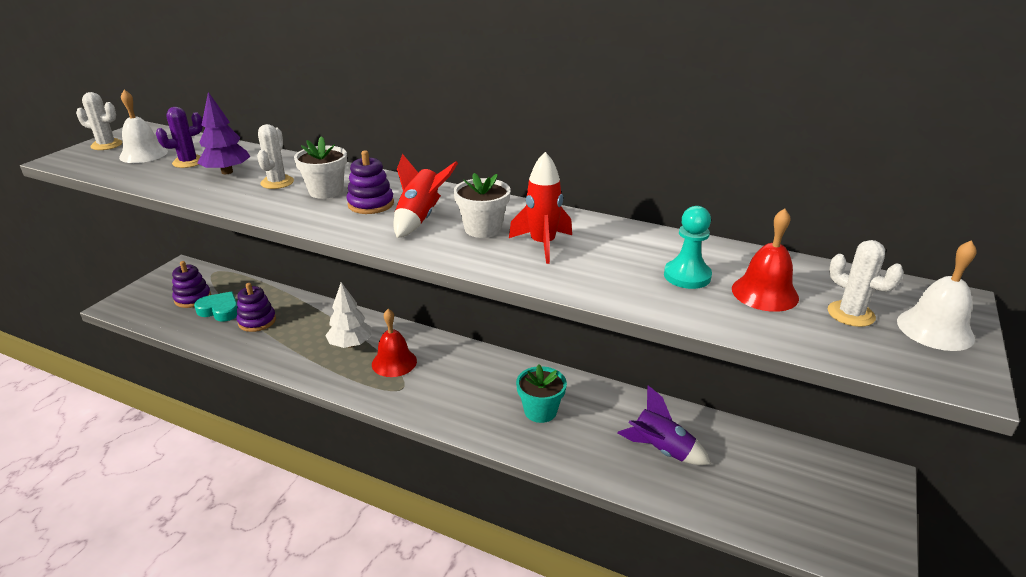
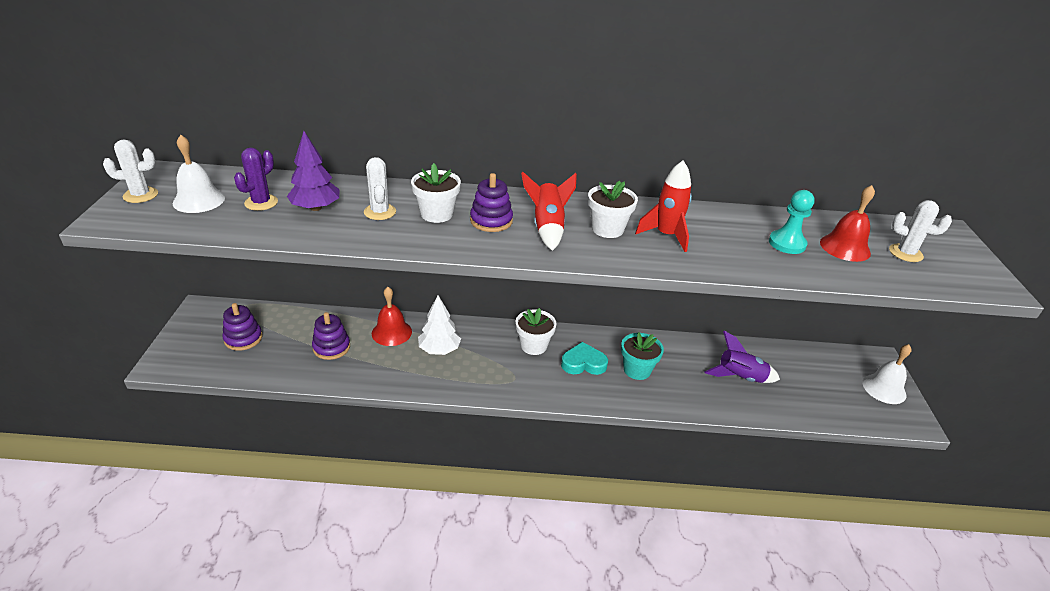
camera: 25 degrees left, 5 degrees up
(220, 310) = (284, 345): turquoise heart -> turquoise heart (583, 363)
(394, 362) = (490, 357): red bell -> red bell (391, 332)
(446, 361) = (533, 346): none -> white flower pot
(935, 329) = (957, 254): white bell -> white bell (884, 388)

